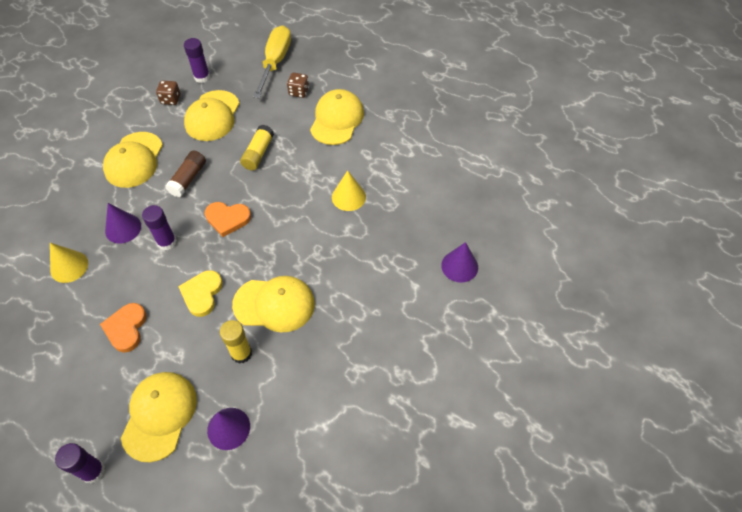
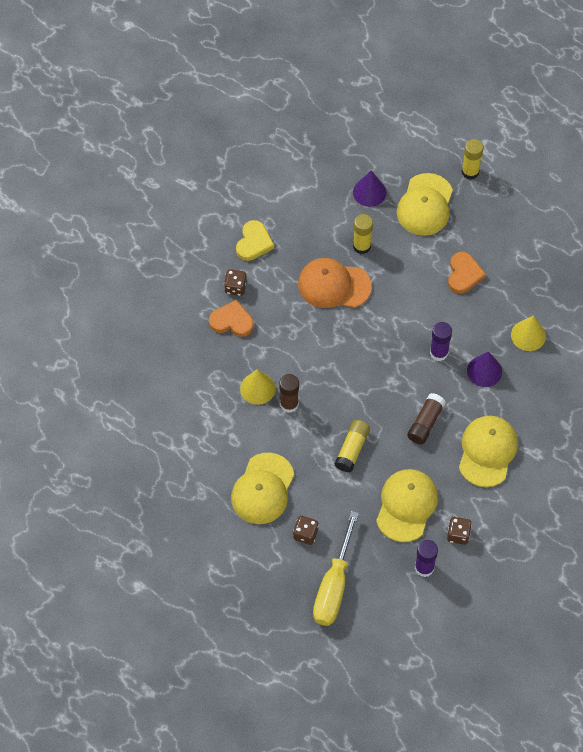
camera: 175 degrees left, 5 degrees up
(93, 471) = (470, 172): purple glue stick -> yellow glue stick
(202, 294) = (400, 299): yellow heart -> yellow heart (254, 243)
(227, 219) = (381, 373): orange heart -> orange heart (232, 321)
(274, 304) = (334, 285): yellow cap -> orange cap
(317, 185) = (289, 404): none -> brown glue stick
(382, 293) = (235, 287): none -> brown dice
(459, 266) = (160, 307): purple cone -> none

